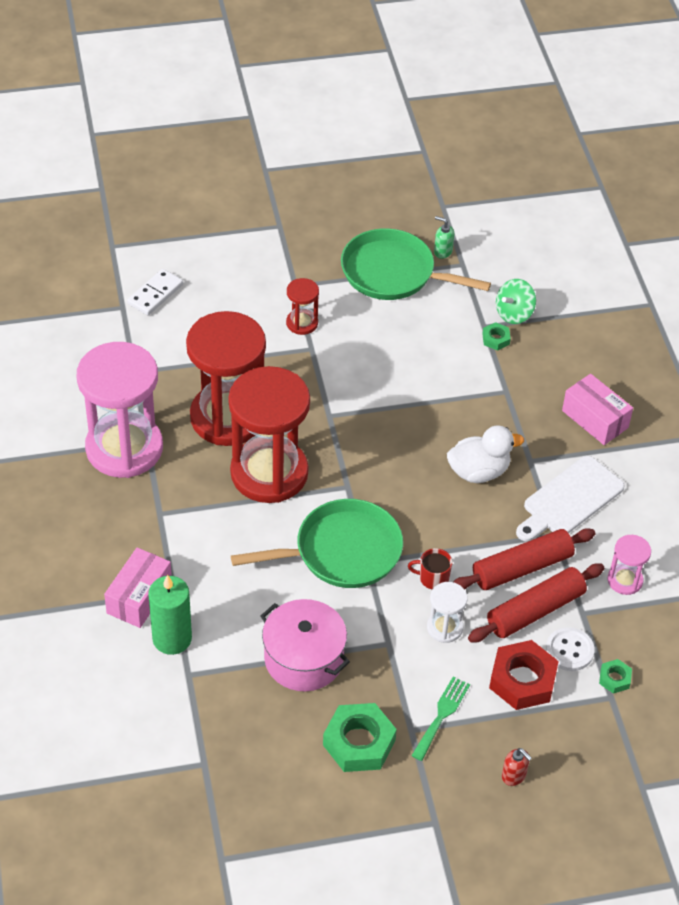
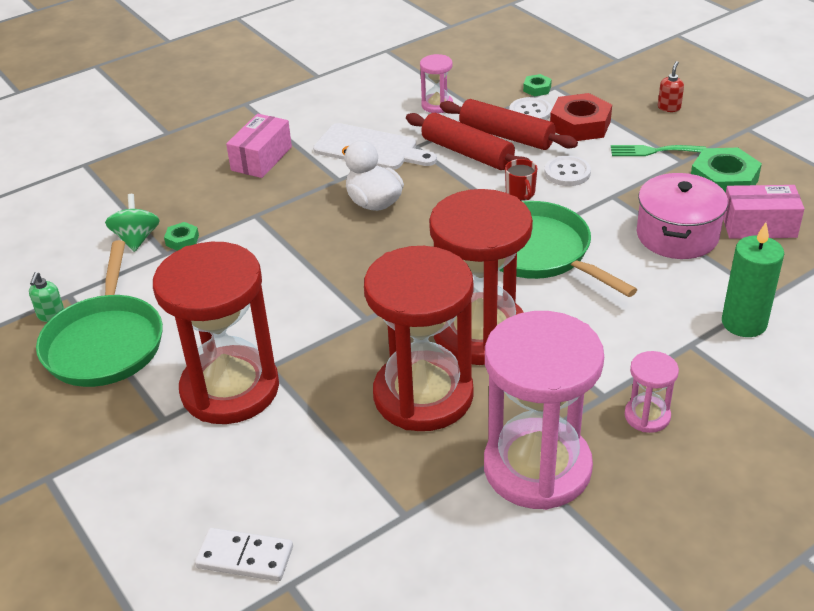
camera: 110 degrees left, 10 degrees down
(125, 527) = (647, 416): none -> pink hourglass
(139, 597) = (722, 366): pink box -> pink box (759, 226)
(302, 323) = (230, 389): red hourglass -> red hourglass, size x2.27
(444, 628) = (567, 173): white hourglass -> white button
(514, 313) = (136, 239): green spinning top -> green spinning top turned 120 degrees counterclockwise

